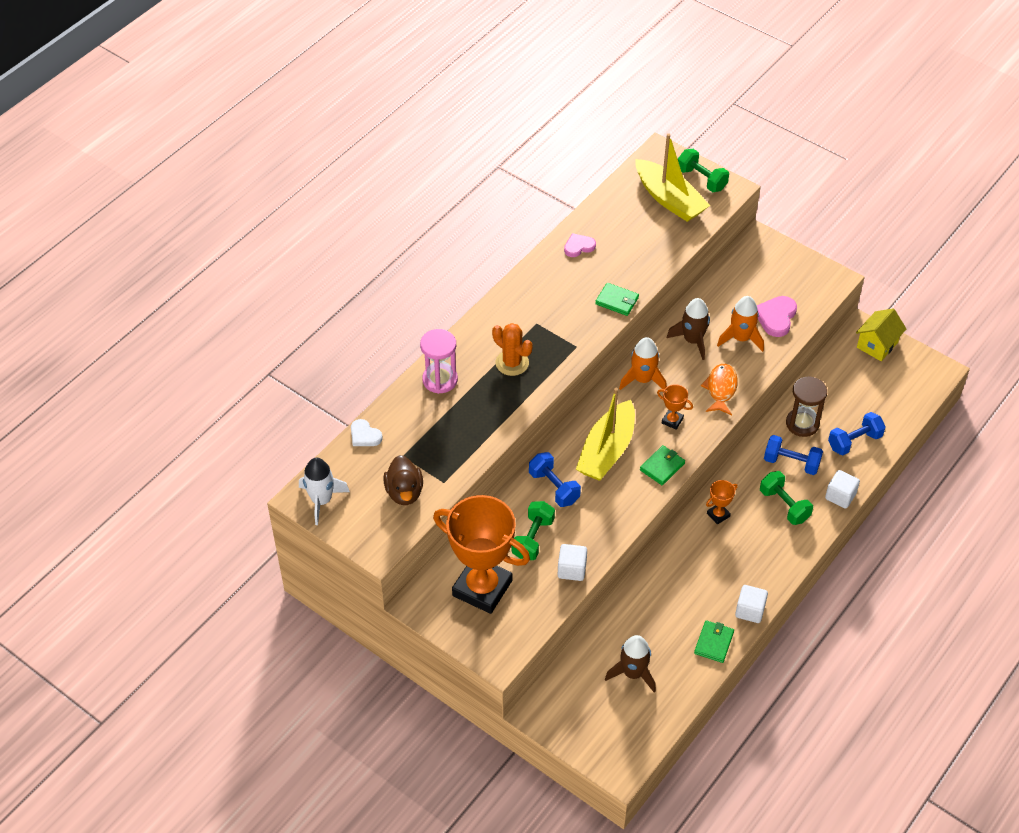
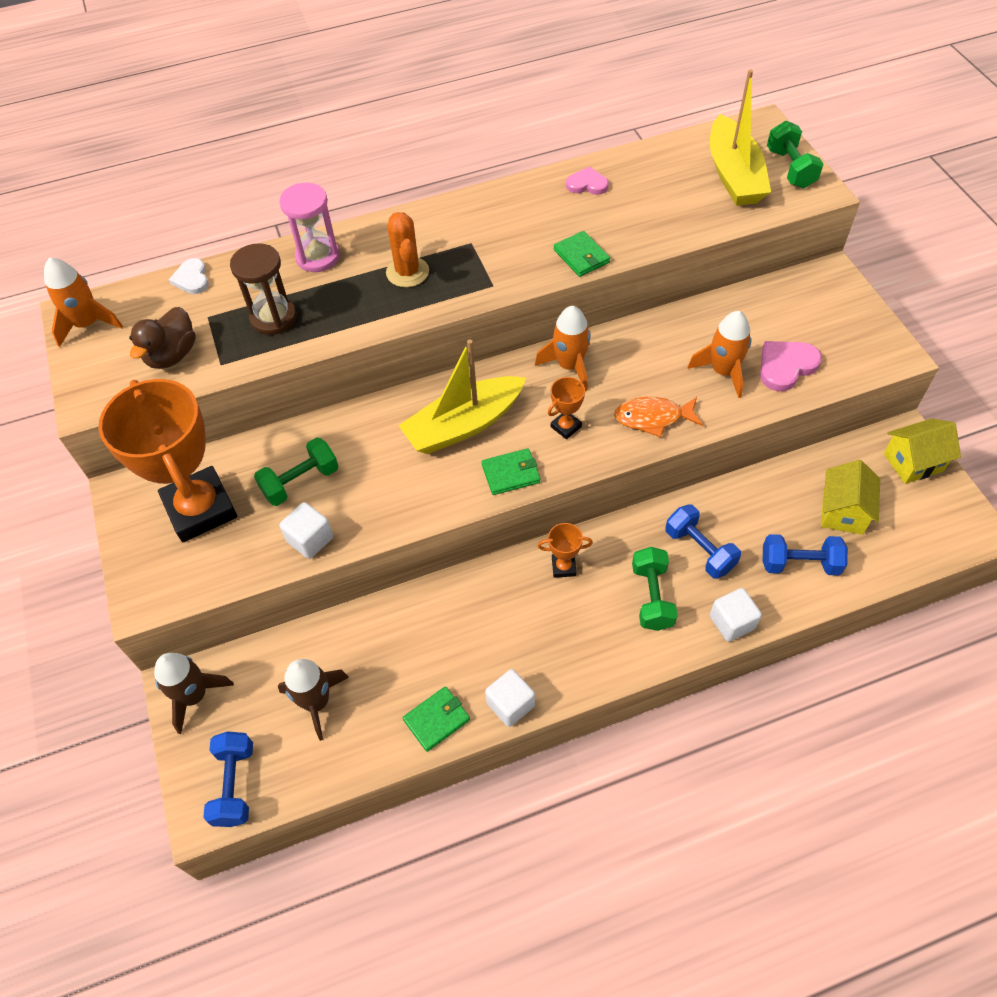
camera: 35 degrees right, 5 degrees up
(321, 500) = (88, 324): white rocket -> orange rocket
(554, 487) = (372, 437): blue dumbbell -> blue dumbbell (234, 785)
(672, 421) = (566, 427): orange trophy -> orange trophy turned 75 degrees clockwise
(692, 340) = (662, 349): brown rocket -> brown rocket (194, 696)
(721, 389) = (653, 418): orange fish -> orange fish turned 135 degrees counterclockwise
(802, 424) = (748, 511): brown hourglass -> brown hourglass (273, 318)
(857, 396) = (843, 512): none -> yellow house

